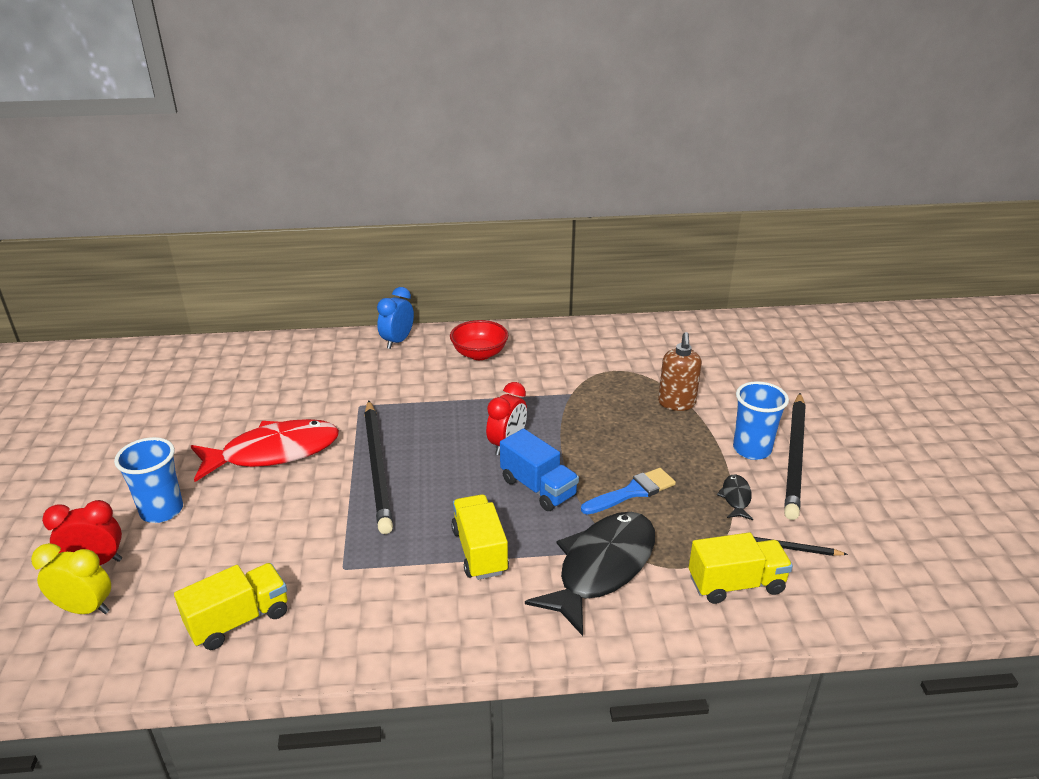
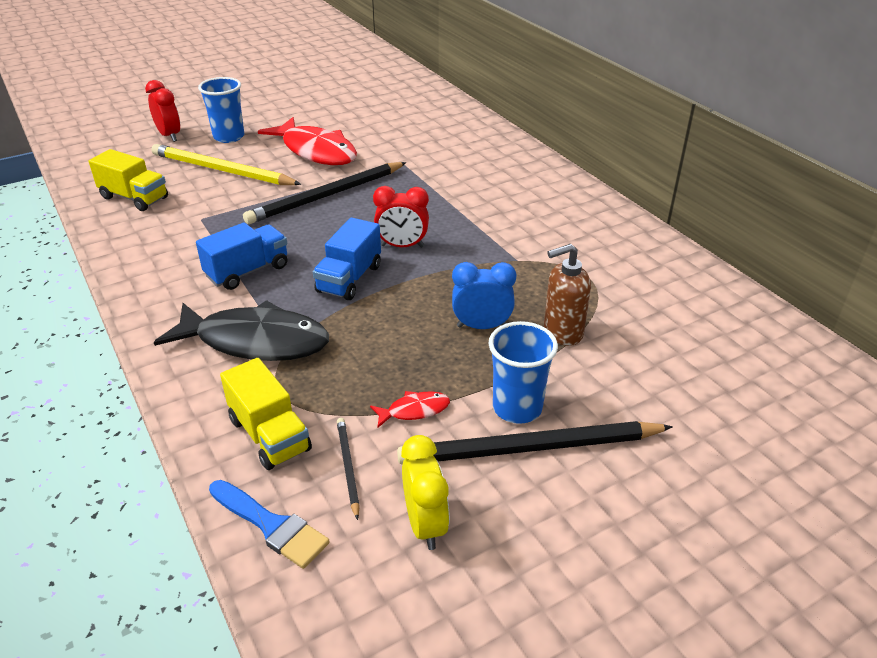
camera: 65 degrees right, 5 degrees up
(85, 609) = (128, 148): yellow clock -> yellow clock (425, 524)
(244, 531) = (222, 170): none -> yellow pencil
(397, 341) = (514, 151): blue clock -> blue clock (481, 326)
(479, 354) = (535, 193): red bowl -> none
(480, 551) = (247, 271): yellow truck -> blue truck
(632, 492) = (378, 335): blue brush -> blue brush (271, 525)
(736, 498) = (414, 410): black fish -> red fish

